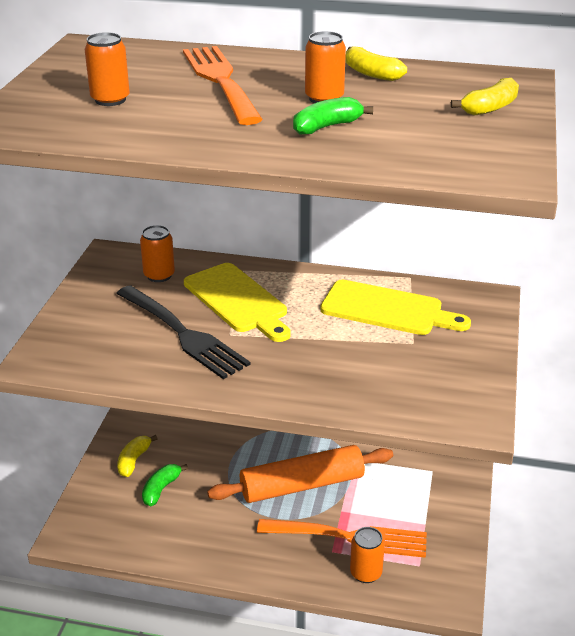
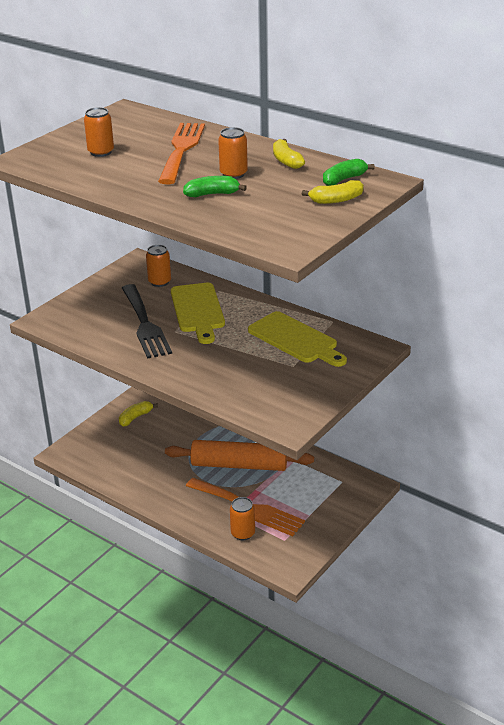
camera: 25 degrees right, 0 degrees up
(161, 489) = (141, 441): green banana -> green banana (344, 179)

